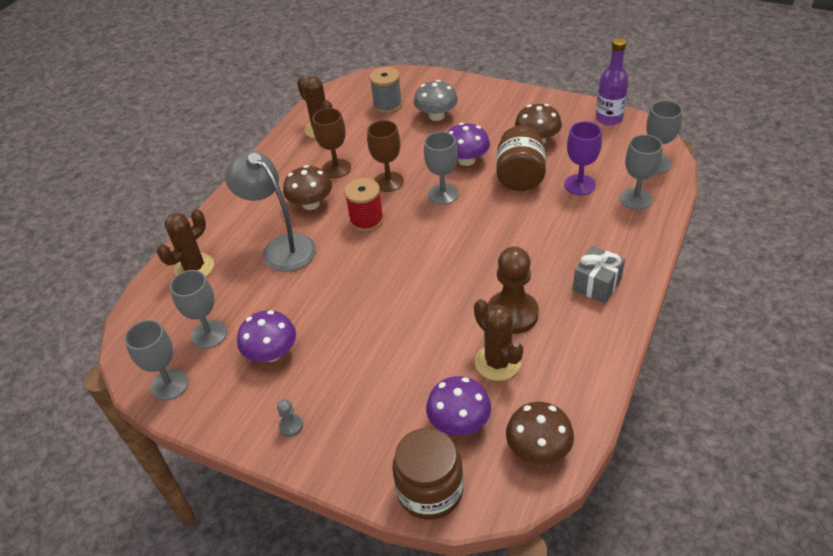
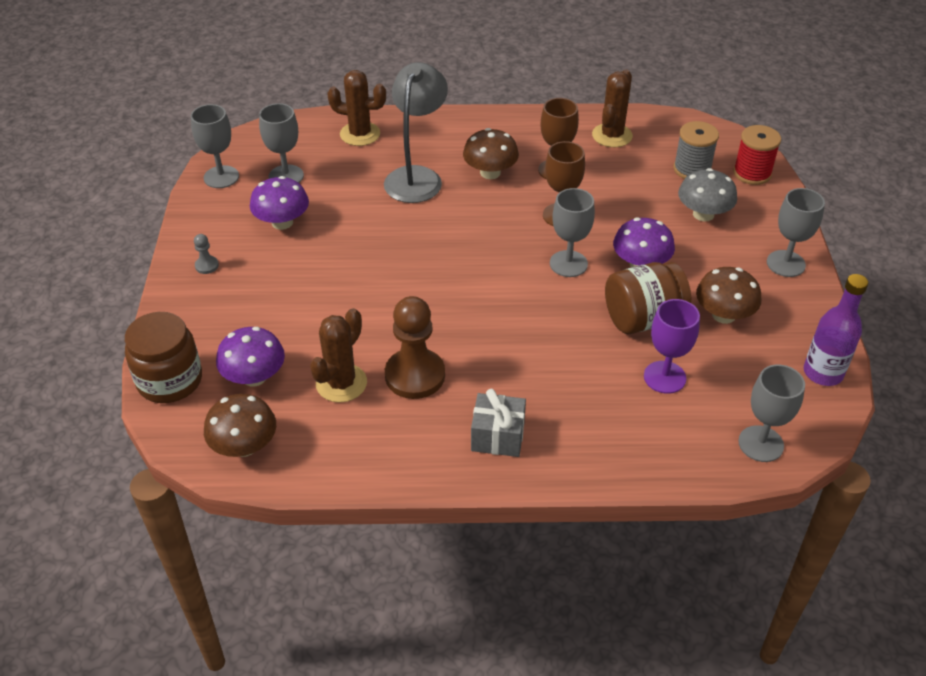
camera: 60 degrees right, 0 degrees up
(366, 220) = (490, 220): red spool -> red spool (752, 173)
(636, 199) = (674, 439): grey goblet -> grey goblet (785, 263)

